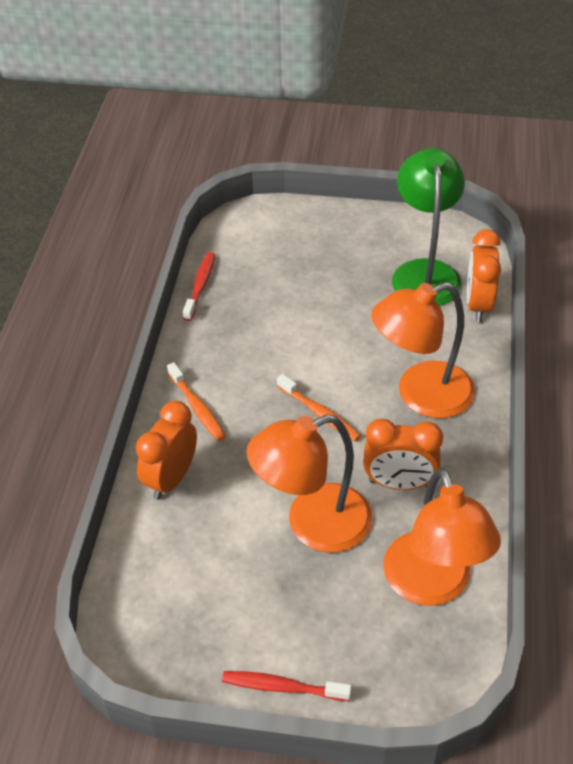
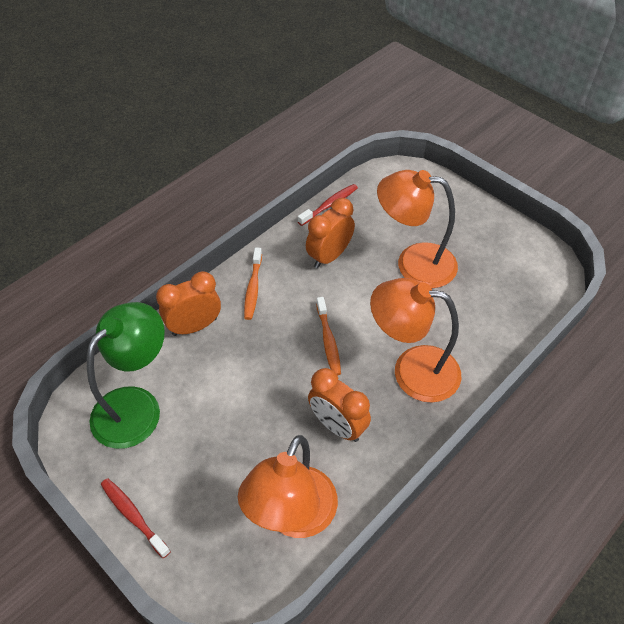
camera: 35 degrees right, 5 degrees up
(313, 524) = (253, 417): orange lamp -> orange lamp (413, 263)
(424, 272) = (498, 280): green lamp -> green lamp (136, 406)
(478, 305) = (518, 327): orange clock -> orange clock (329, 256)

